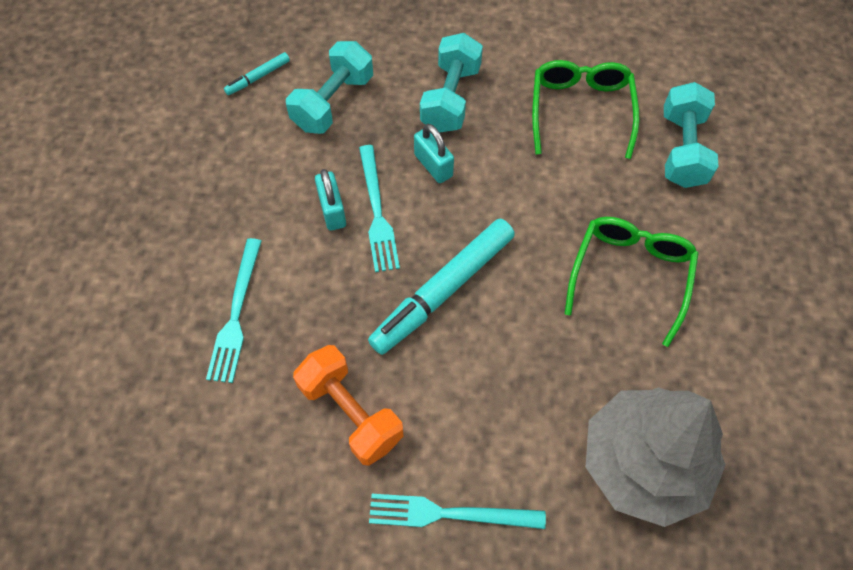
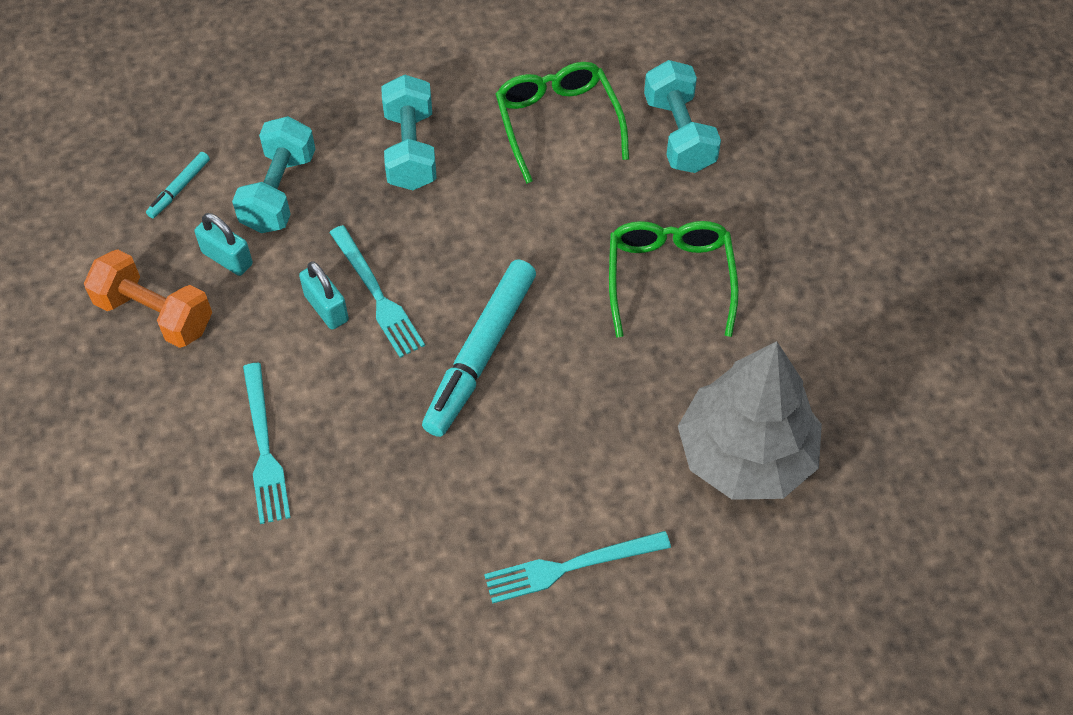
camera: 20 degrees left, 5 degrees down
(351, 412) = (430, 505): orange dumbbell -> orange dumbbell (155, 314)
(433, 165) = (419, 227): turquoise padlock -> turquoise padlock (227, 258)

